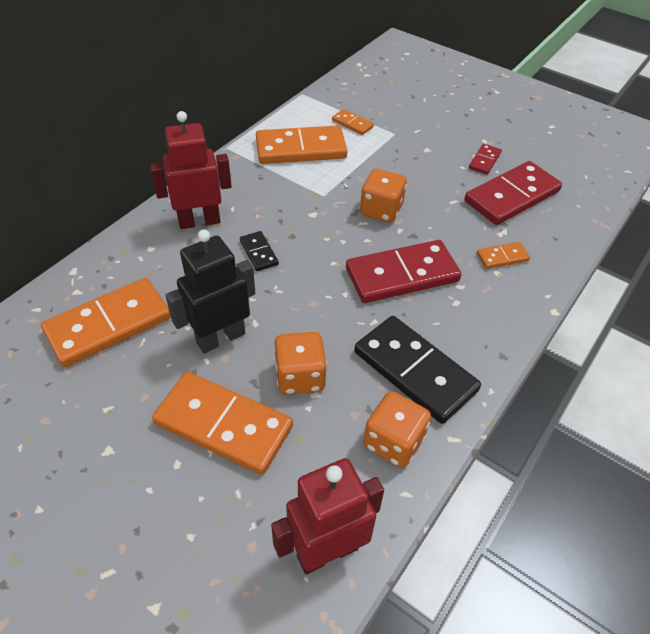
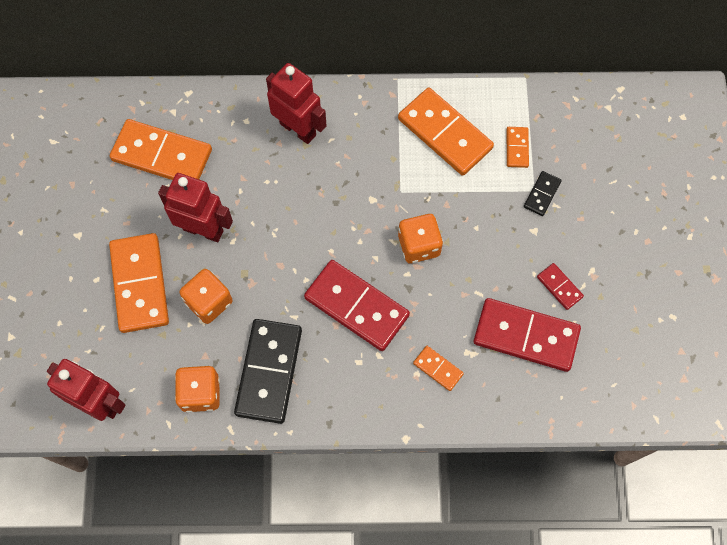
camera: 55 degrees right, 20 degrees up
(220, 338) = (203, 230): black robot -> red robot
(258, 253) = (299, 193): black domino -> black domino (542, 194)
(484, 161) = (559, 287): red domino -> red domino turned 60 degrees clockwise

